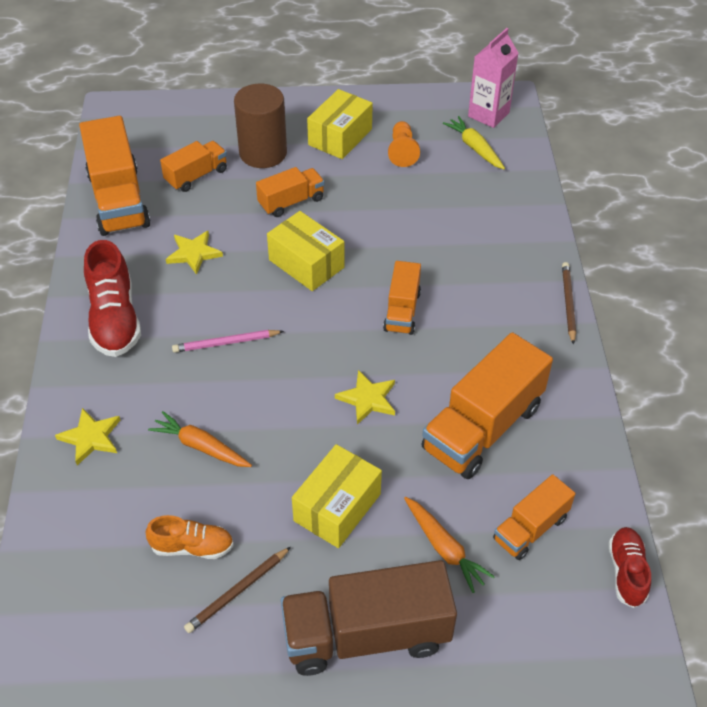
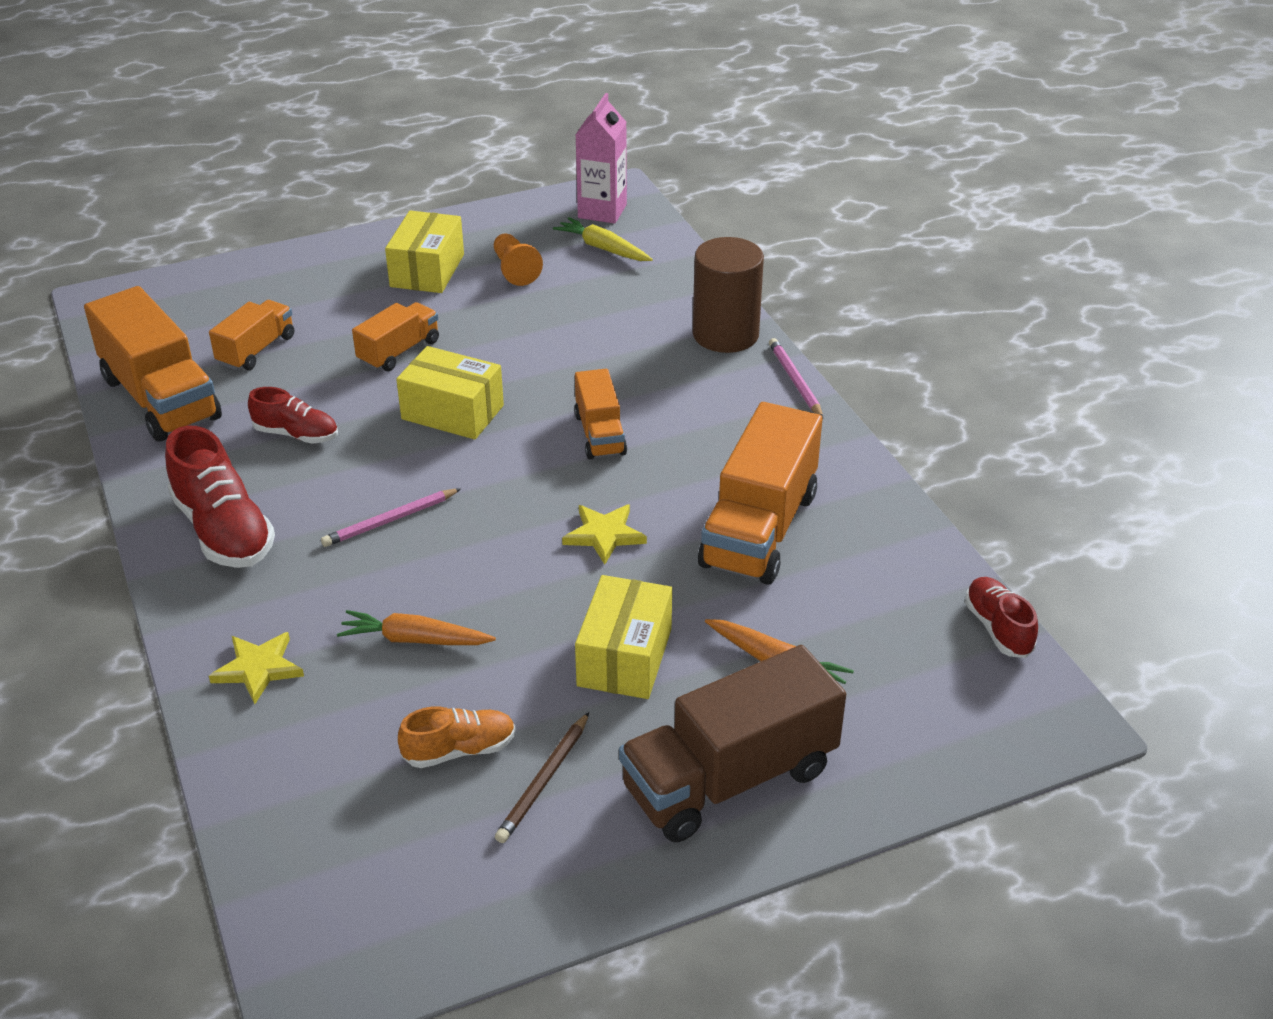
camera: 20 degrees left, 10 degrees down
(193, 253) = (296, 434): yellow star -> red shoe
(263, 153) = (334, 307): brown cylinder -> brown cylinder (725, 334)
(530, 528) = (867, 616): orange truck -> none
(568, 303) = (795, 381): brown pencil -> pink pencil

